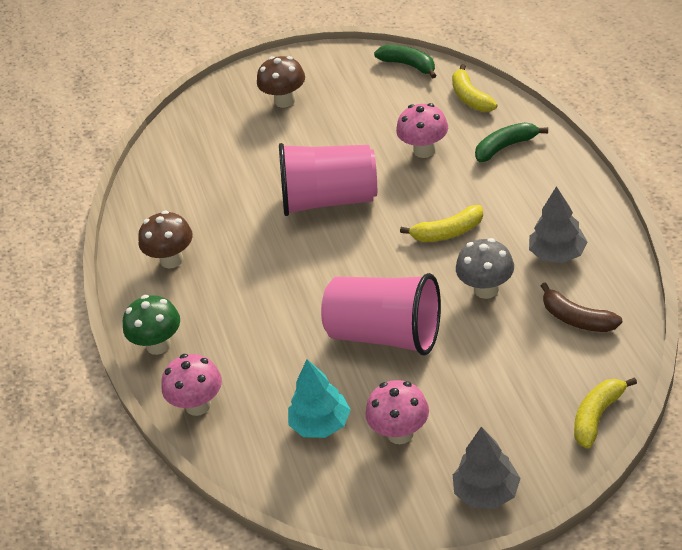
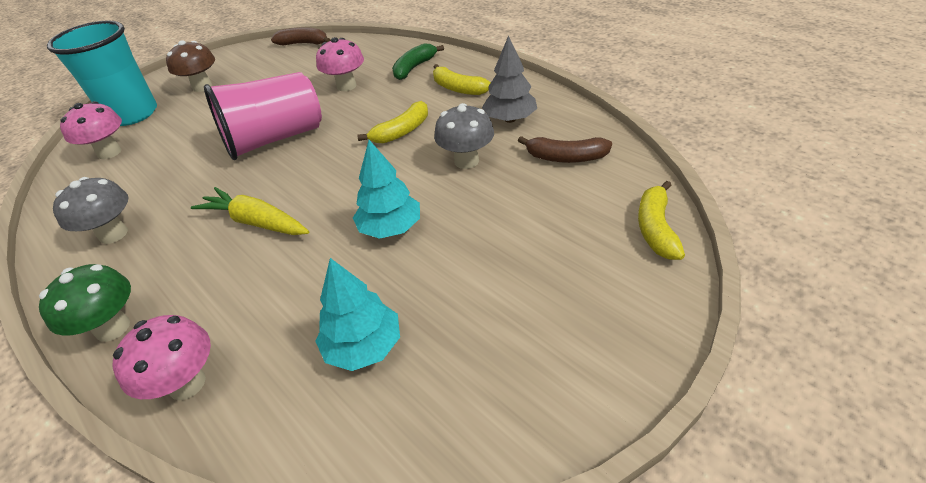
camera: 30 degrees left, 0 degrees up
(171, 260) = (113, 234): brown mushroom -> grey mushroom
(211, 119) = (133, 114): none -> turquoise cup
(283, 289) = (256, 222): none -> yellow carrot
(386, 335) = (390, 228): pink cup -> turquoise tree
(400, 433) = (466, 320): pink mushroom -> pink mushroom (109, 152)
(409, 65) = (304, 43): green banana -> brown banana
(470, 97) = (366, 49): yellow banana -> yellow banana (458, 88)
(486, 492) = (611, 350): grey tree -> none

